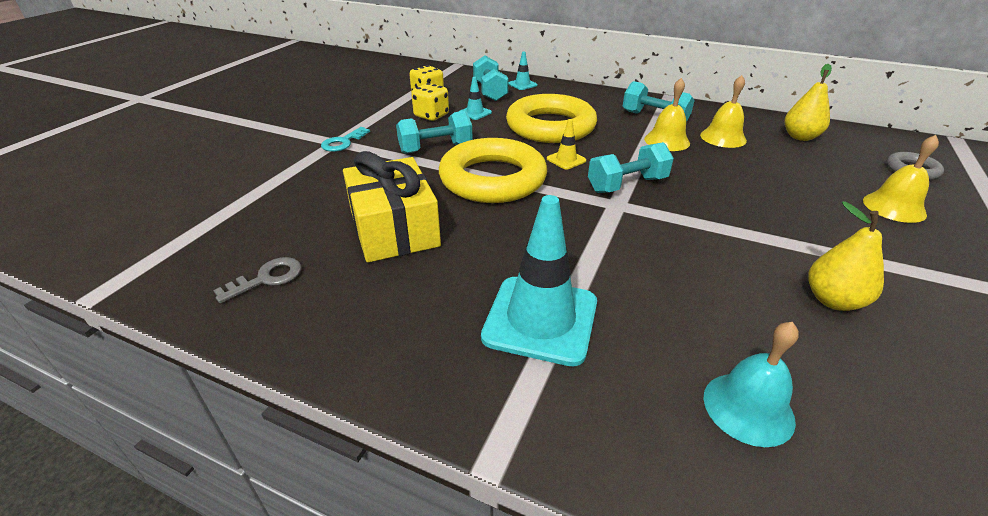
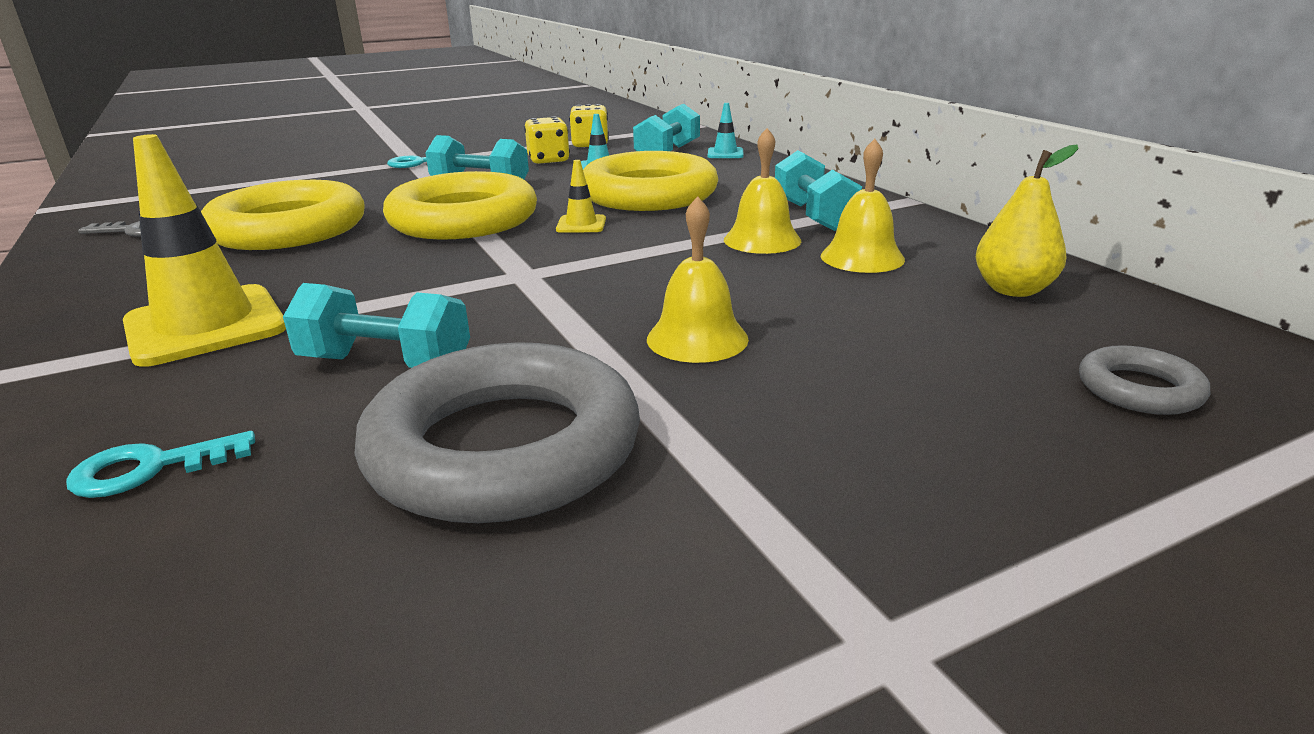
camera: 40 degrees right, 10 degrees down
(394, 229) = (288, 229): yellow gift -> yellow ring
(540, 319) = (205, 325): turquoise traffic cone -> yellow traffic cone
(627, 185) = (584, 263): turquoise dumbbell -> turquoise dumbbell (386, 364)
(748, 408) = (150, 468): turquoise bell -> turquoise key
(833, 300) = (504, 448): yellow pear -> grey ring
(894, 207) = (933, 412): yellow bell -> yellow bell (697, 338)

